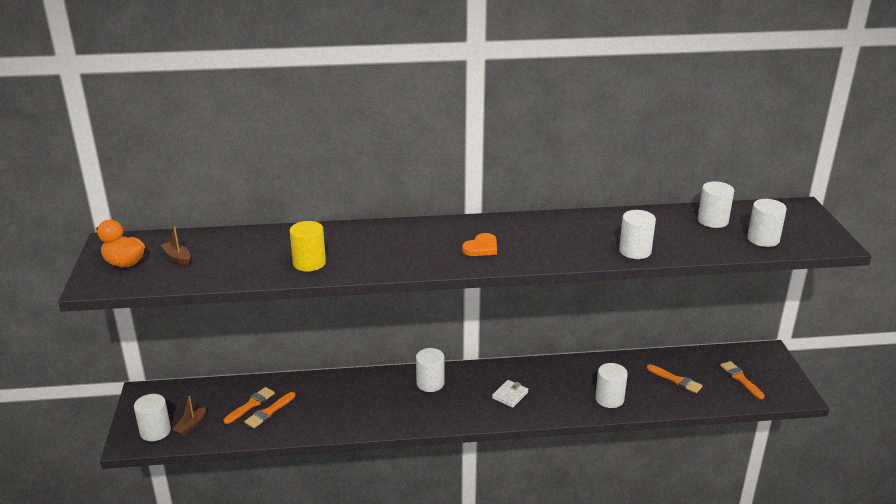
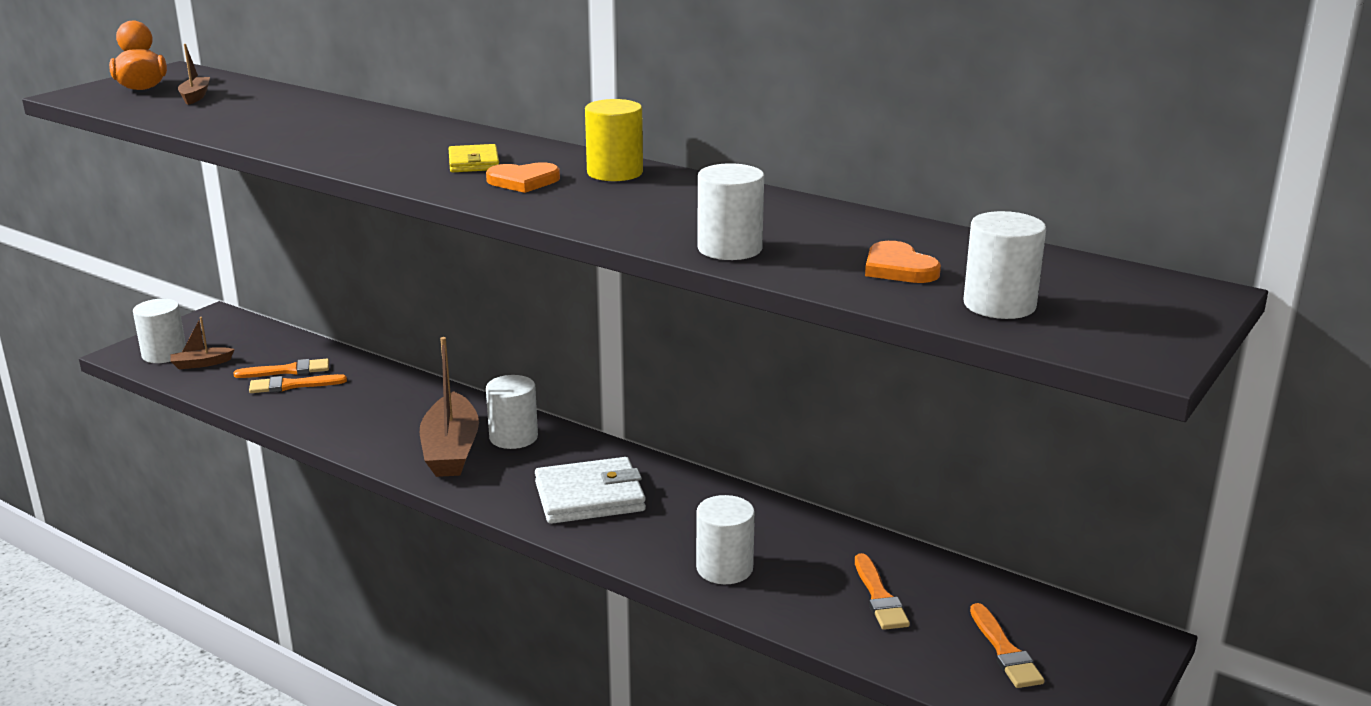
camera: 40 degrees right, 5 degrees down
(309, 263) = (298, 136): yellow cylinder -> yellow cylinder (615, 173)
(412, 405) = (451, 450): none -> brown boat
(435, 245) = (474, 163): none -> yellow wallet
(510, 395) = (589, 496): white wallet -> white wallet, size x1.80
(704, 235) = (898, 268): none -> orange heart
(712, 220) = (961, 257): white cylinder -> none
(740, 379) = (1005, 651): orange brush -> orange brush turned 150 degrees clockwise

